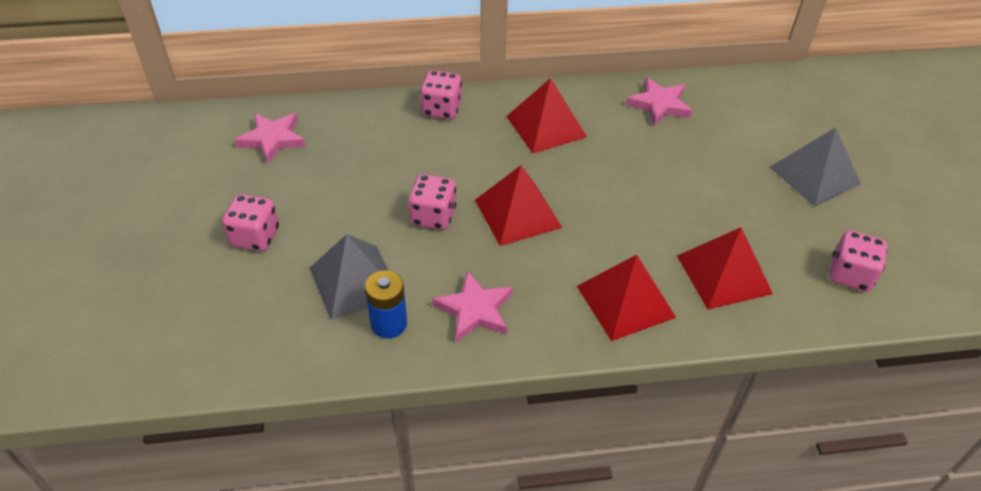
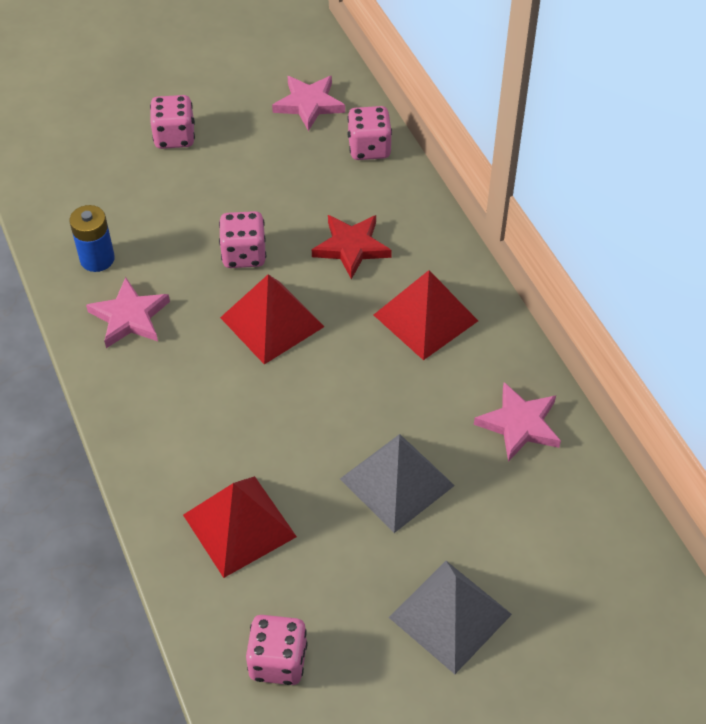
camera: 75 degrees right, 5 degrees up
(354, 281) = (140, 220): grey pyramid -> grey pyramid (397, 482)
(441, 109) = (414, 219): pink dice -> pink dice (369, 148)
(456, 150) = (351, 247): none -> red star
(625, 301) = (174, 438): red pyramid -> none

